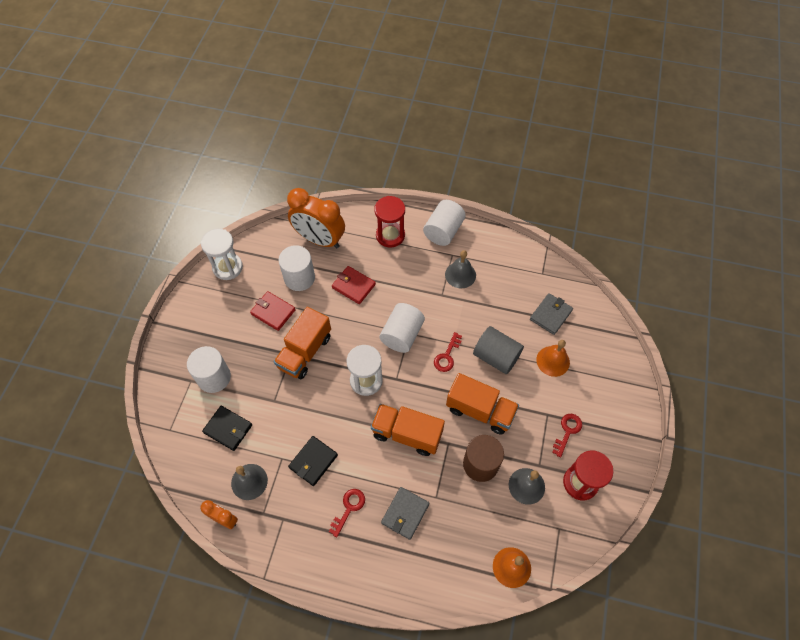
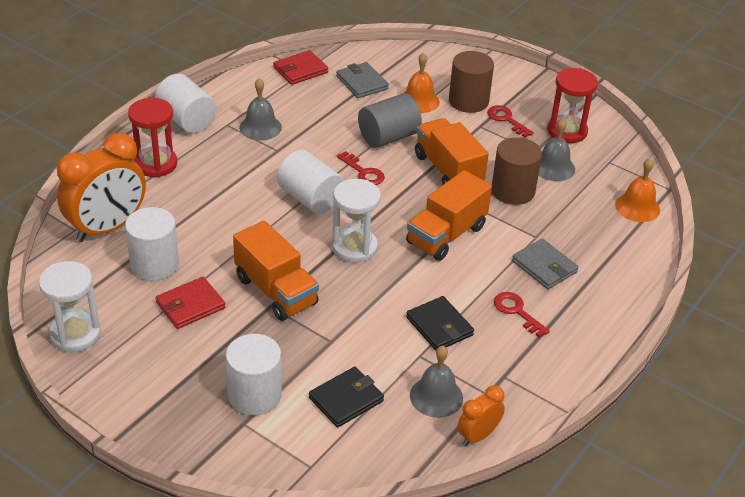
camera: 70 degrees left, 20 degrees down
(353, 286) = (208, 218): red wallet -> red wallet (300, 70)
(480, 410) = (448, 170): orange truck -> orange truck turned 75 degrees counterclockwise
(574, 396) = (468, 101): none -> brown cylinder

